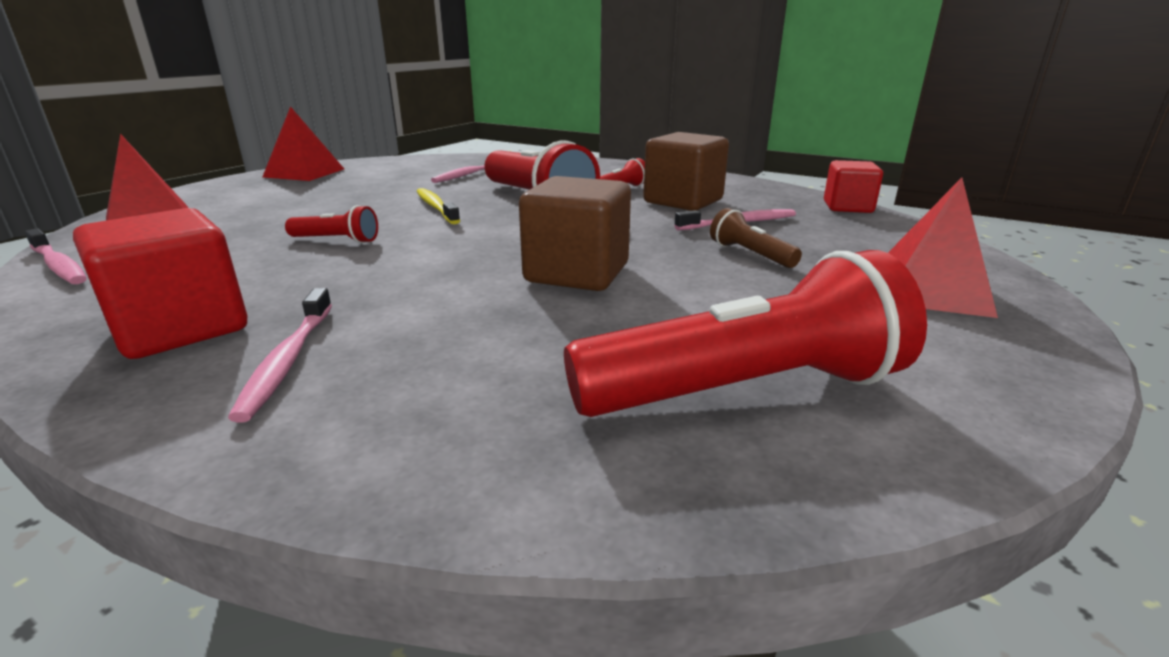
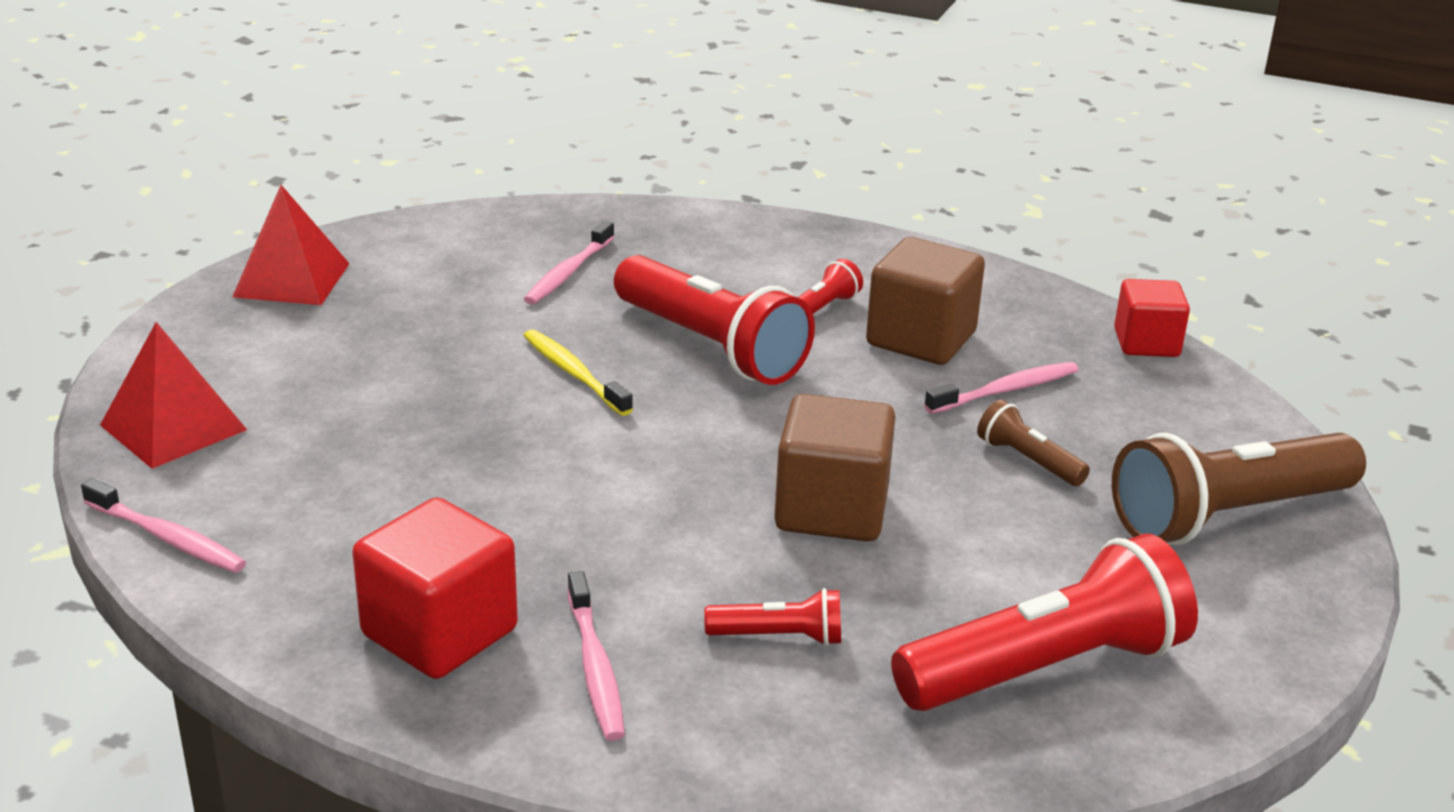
camera: 10 degrees left, 5 degrees up
(336, 240) = (489, 462): red flashlight -> red flashlight (779, 637)
(929, 291) = (1227, 515): red pyramid -> brown flashlight

